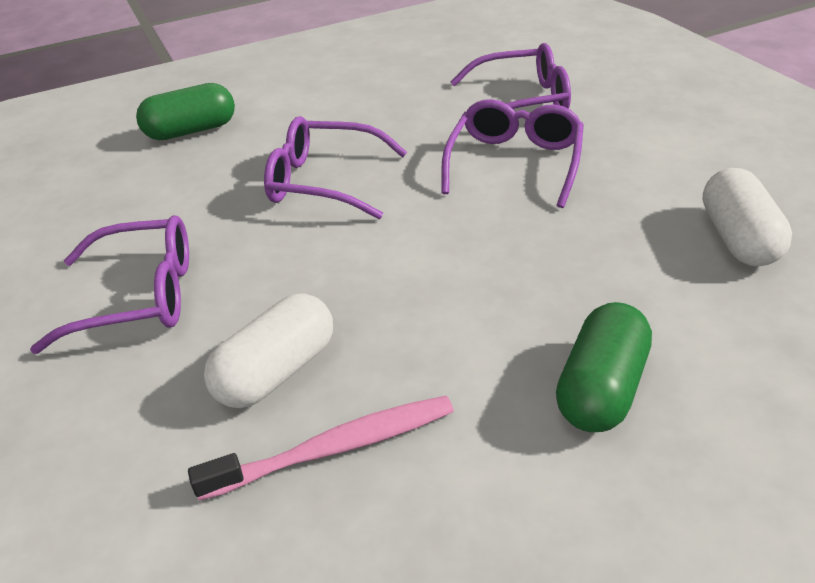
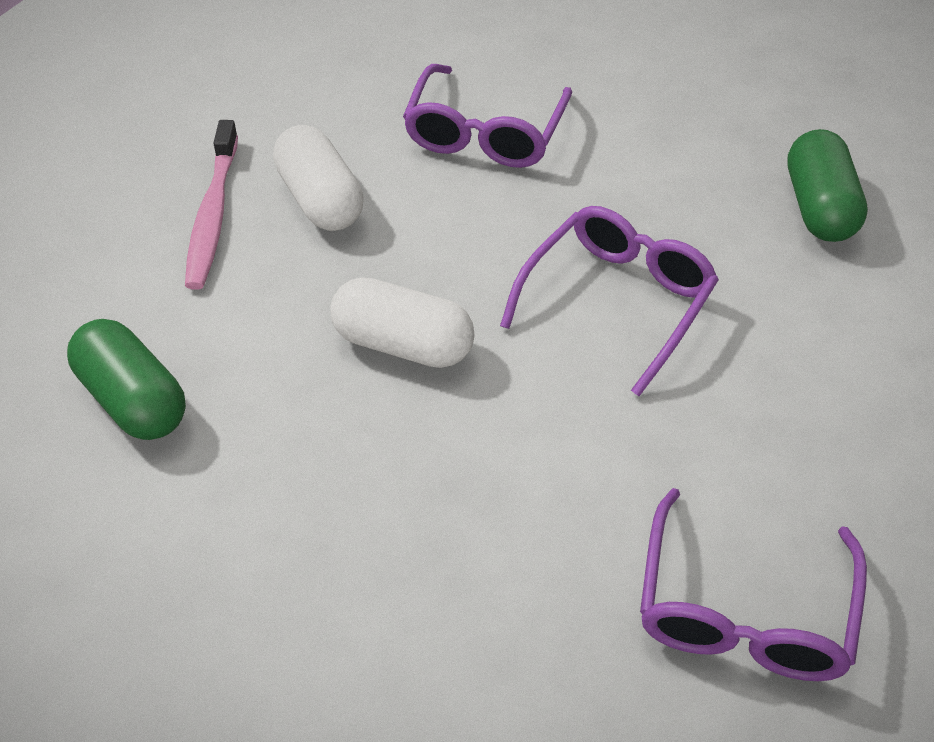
camera: 110 degrees right, 10 degrees up
(514, 163) = (552, 510): purple glasses -> none
(738, 238) = (230, 668): white capsule -> white capsule (403, 344)

